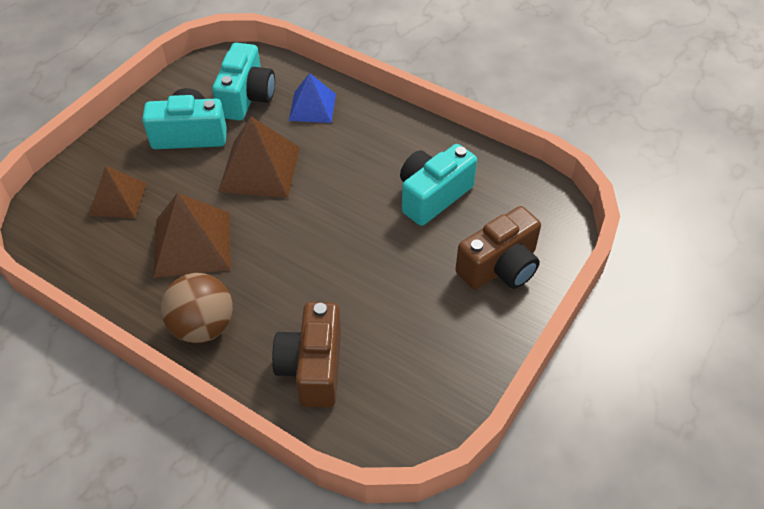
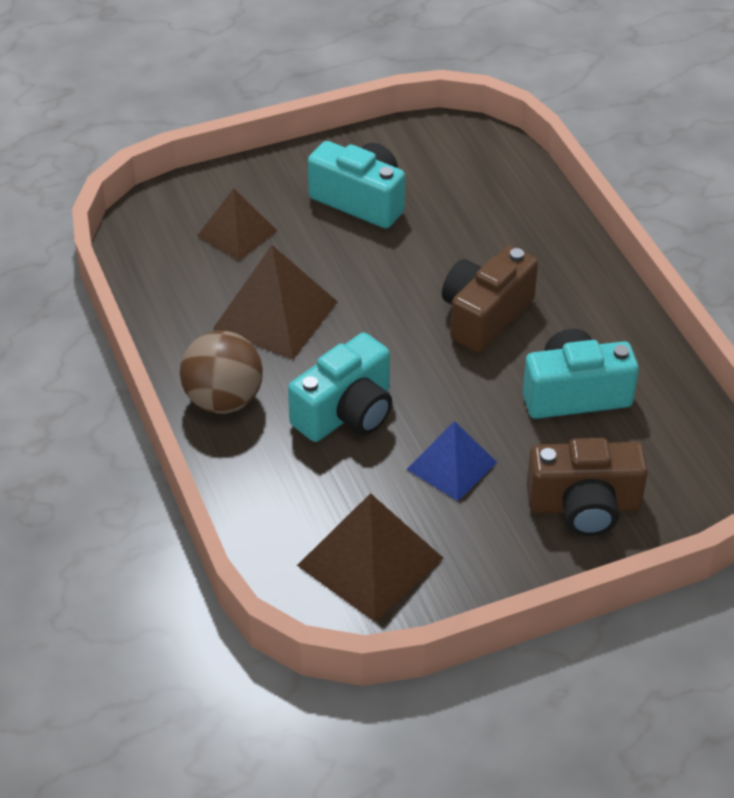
camera: 35 degrees right, 5 degrees down
(246, 97) = (454, 187): turquoise camera -> turquoise camera (346, 412)
(260, 169) = (406, 272): brown pyramid -> brown pyramid (370, 561)
(312, 107) = (520, 231): blue pyramid -> blue pyramid (451, 465)
(313, 367) = (298, 495): brown camera -> brown camera (485, 316)

